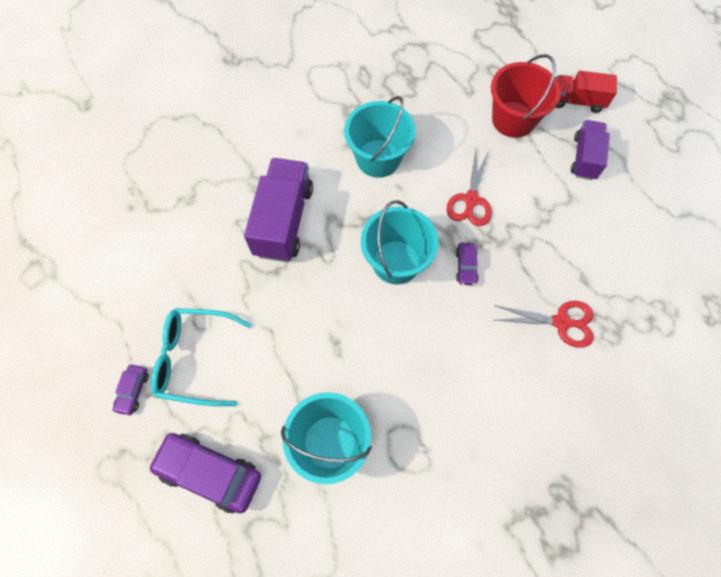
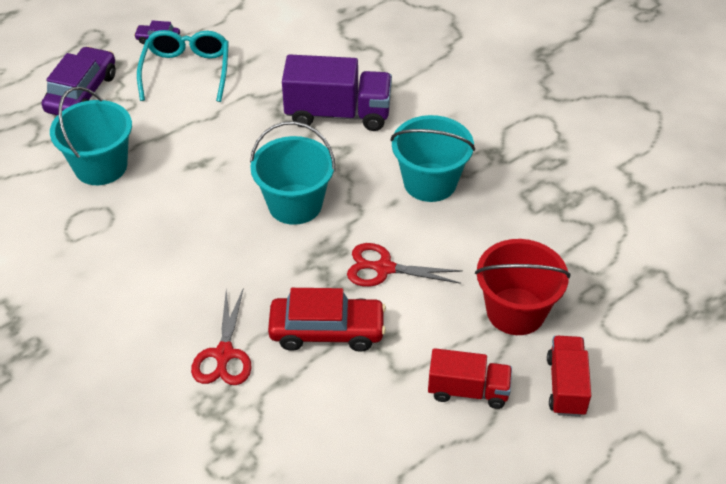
camera: 85 degrees right, 20 degrees down
(466, 266) = (293, 265): purple car -> none
(535, 245) = (327, 331): none -> red car
(584, 158) = (468, 390): purple truck -> red truck

